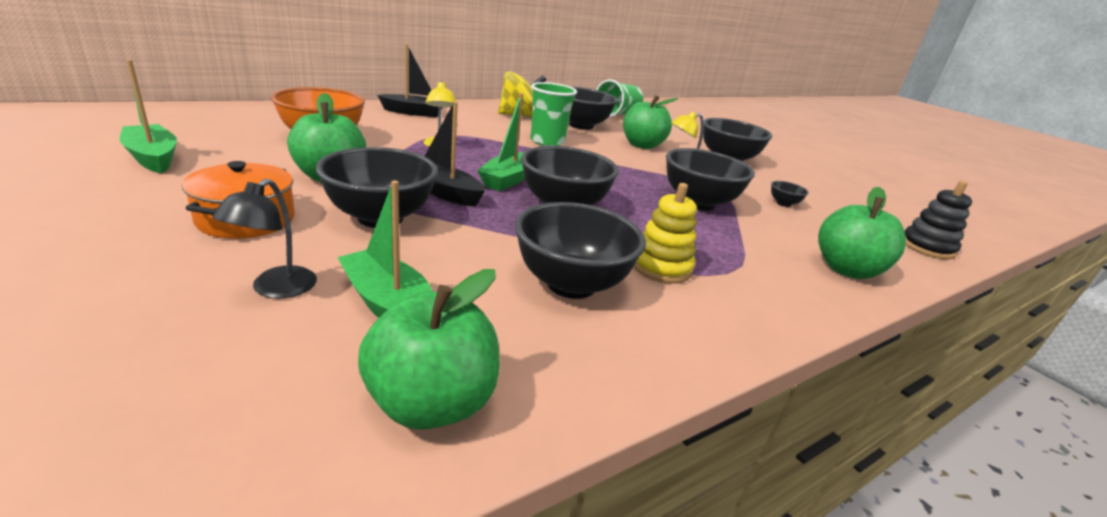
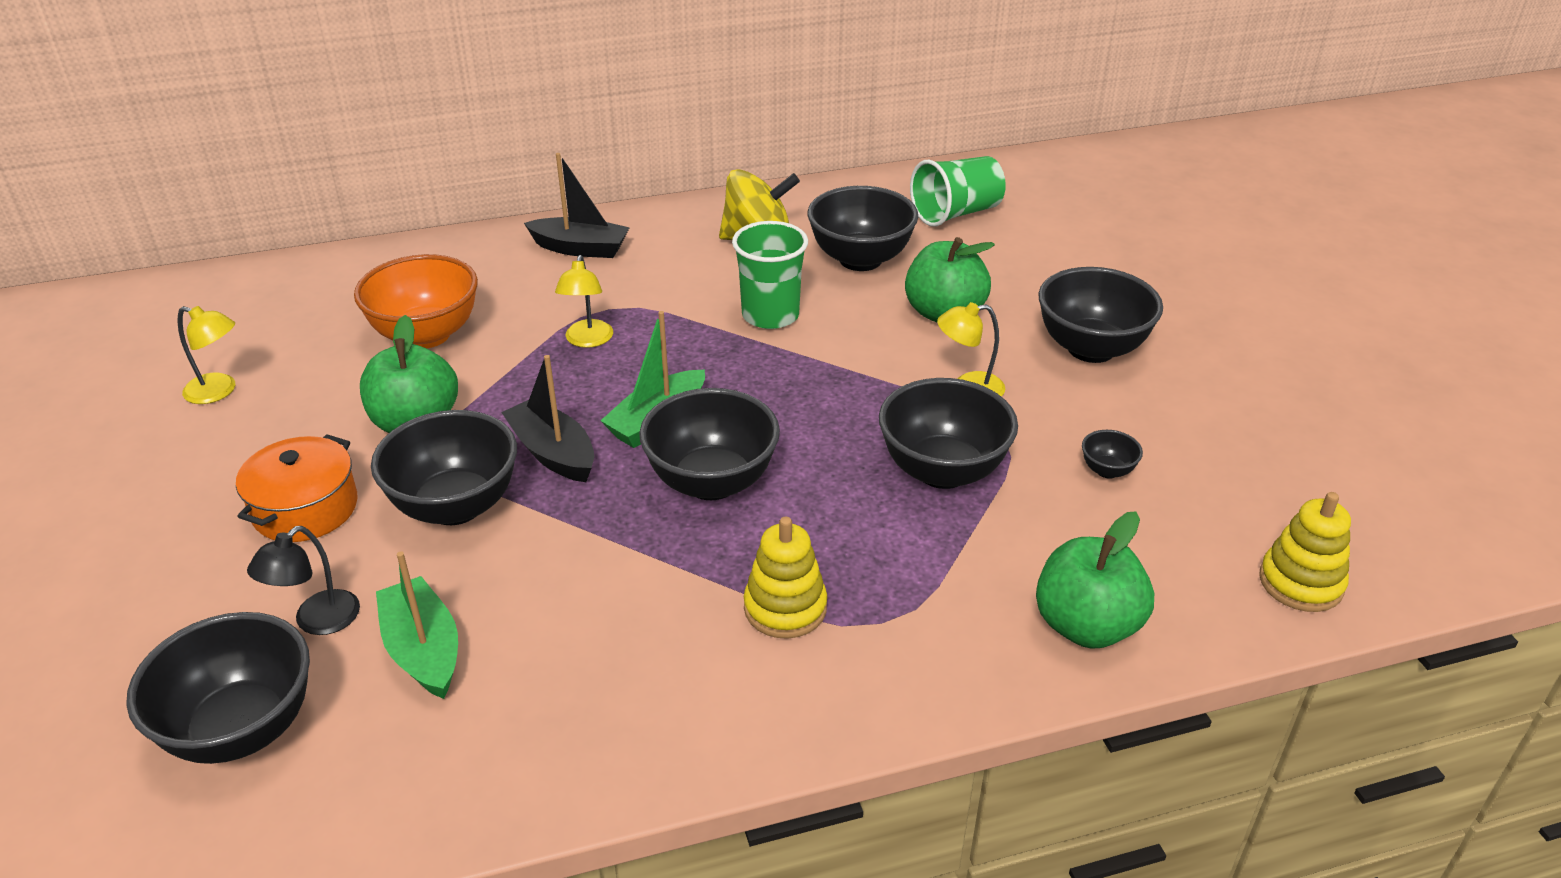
camera: 20 degrees right, 10 degrees up
(153, 158) = (219, 391): green boat -> yellow lamp
(431, 403) = (425, 777): green apple -> none
(571, 284) = (644, 632): black bowl -> black bowl (242, 729)
(927, 247) = (1300, 583): black stacking toy -> yellow stacking toy

